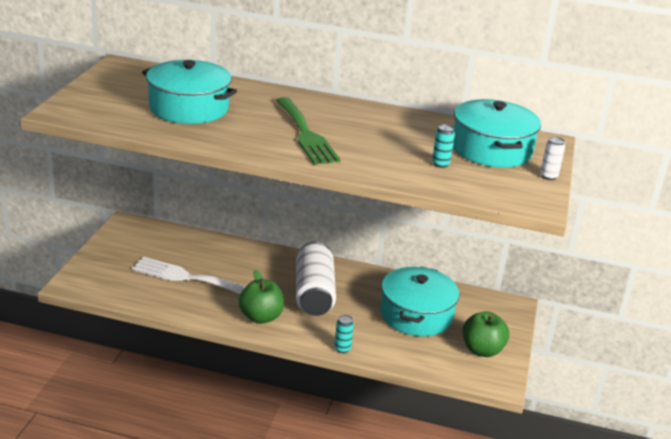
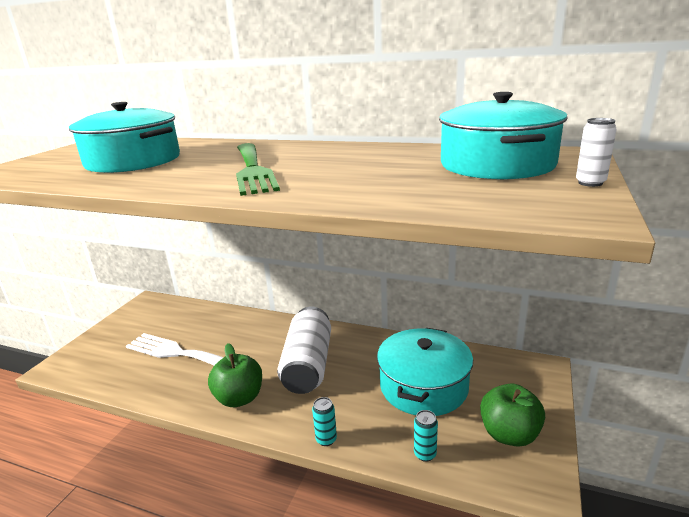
camera: 10 degrees right, 5 degrees down
(440, 164) = (423, 182): turquoise can -> turquoise can (425, 454)

